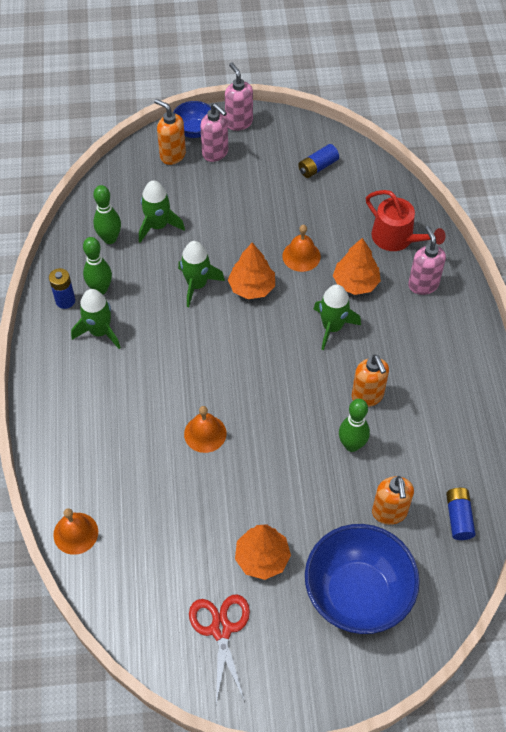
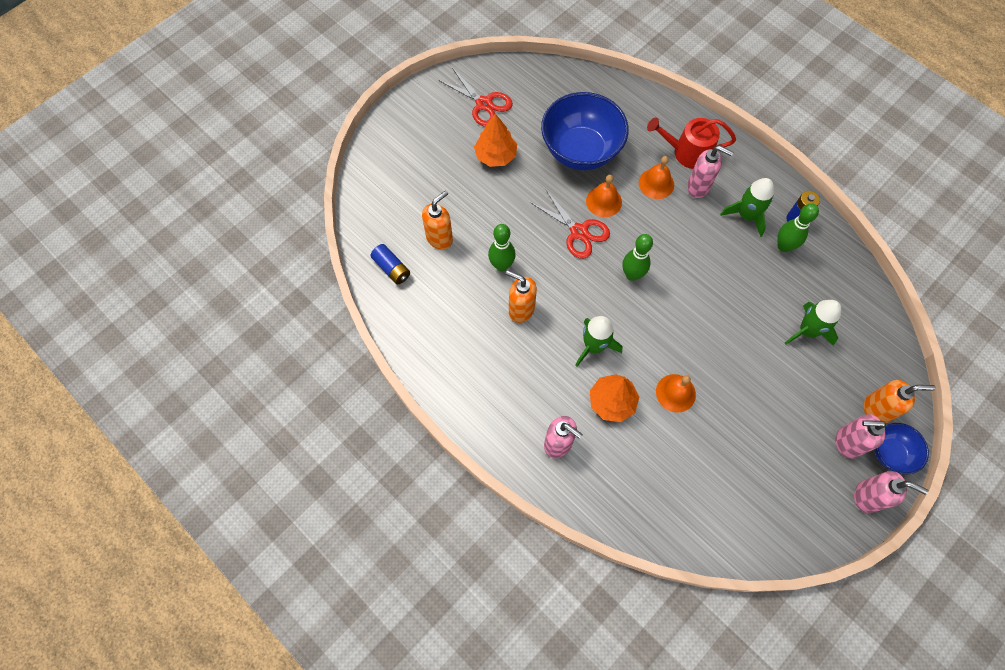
camera: 140 degrees right, 10 degrees up
(75, 533) = (616, 92): orange bell -> orange bell (656, 183)
(109, 383) = (698, 187): none -> pink soap dispenser
(110, 239) = (826, 291): green bowling pin -> green bowling pin (632, 274)
(197, 285) = (724, 303): green rocket -> none
(252, 287) = (683, 333): orange tree -> none
(255, 423) = (578, 232): none -> red scissors
(318, 167) = (751, 502): blue battery -> none
(357, 594) = (421, 176): blue bowl -> blue bowl (581, 151)
(389, 513) = (440, 238): orange soap dispenser -> orange soap dispenser turned 90 degrees clockwise
(396, 238) = (618, 476): red watering can -> red watering can (687, 152)

